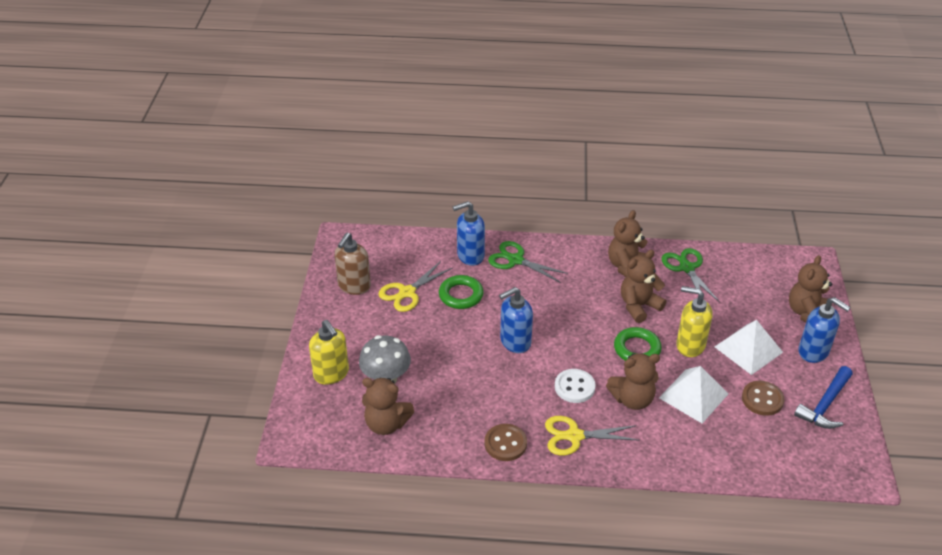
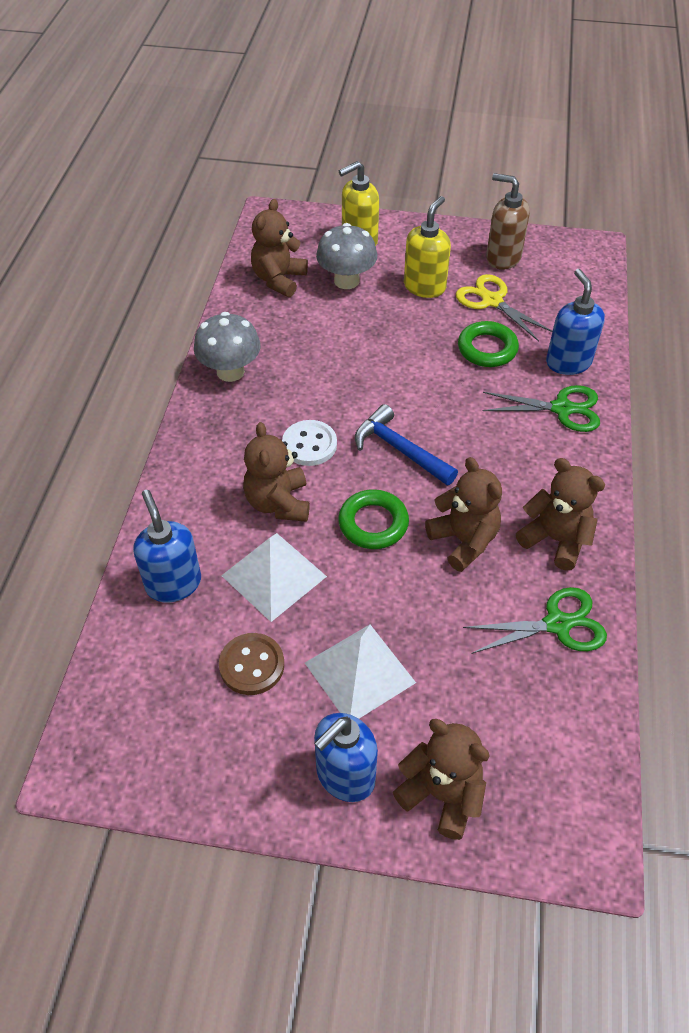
camera: 95 degrees right, 10 degrees up
(505, 443) = (230, 371): brown button -> grey mushroom
(515, 260) = (562, 409): green scissors -> green scissors turned 60 degrees clockwise
(515, 342) = (397, 394): blue soap dispenser -> blue soap dispenser (173, 583)
(574, 436) = (228, 434): yellow scissors -> none
(690, 345) = (375, 592): yellow soap dispenser -> yellow soap dispenser (424, 286)
(825, 404) = (225, 757): blue hammer -> blue hammer (400, 450)

